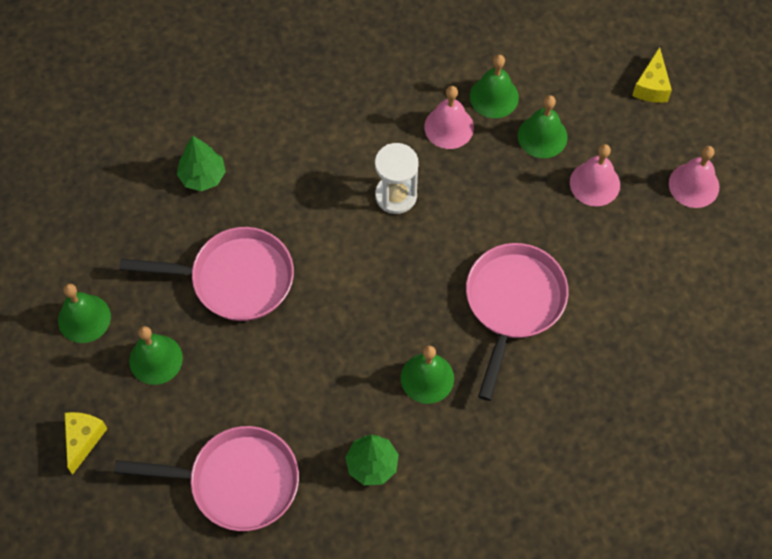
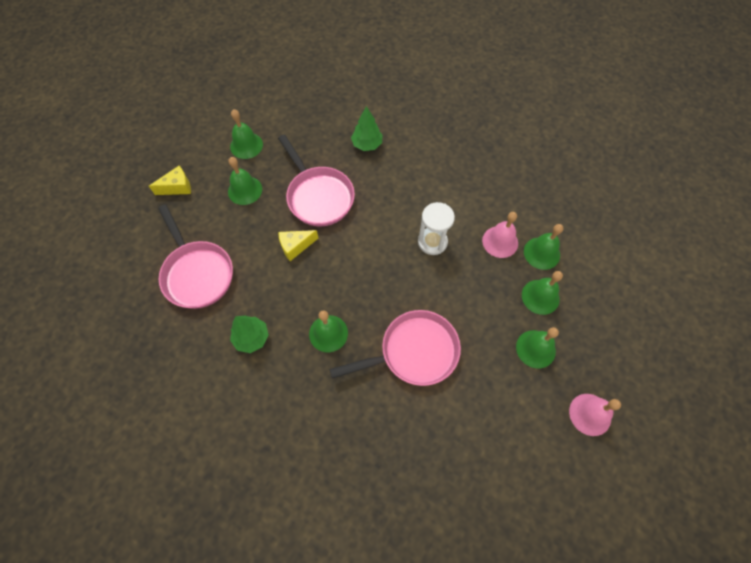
camera: 55 degrees right, 0 degrees up
(594, 183) = (535, 349): pink bell -> green bell
(651, 86) = (635, 340): yellow cheese -> yellow cheese (295, 246)

